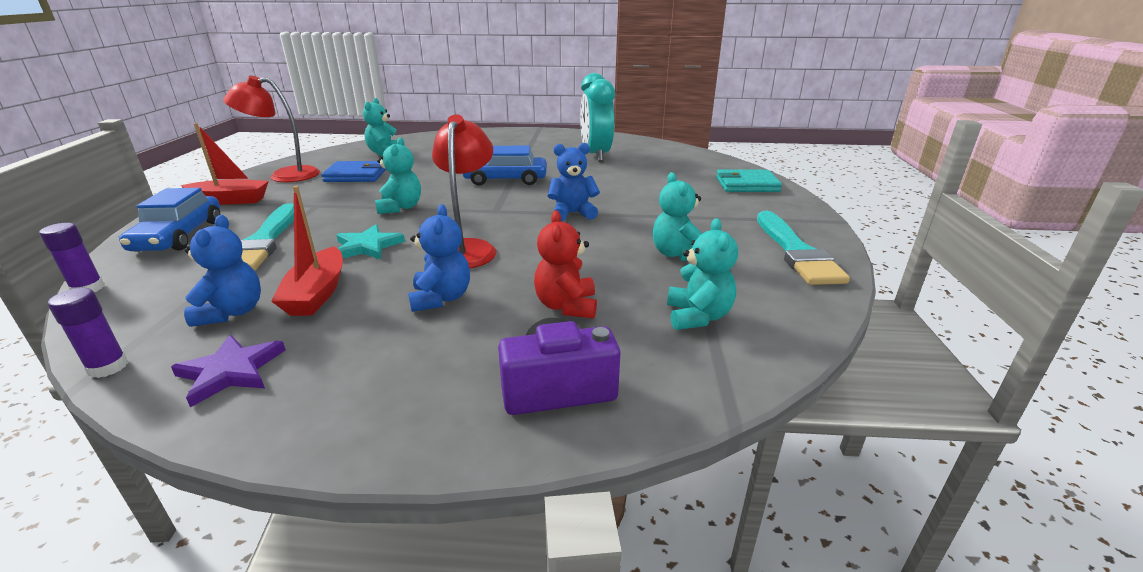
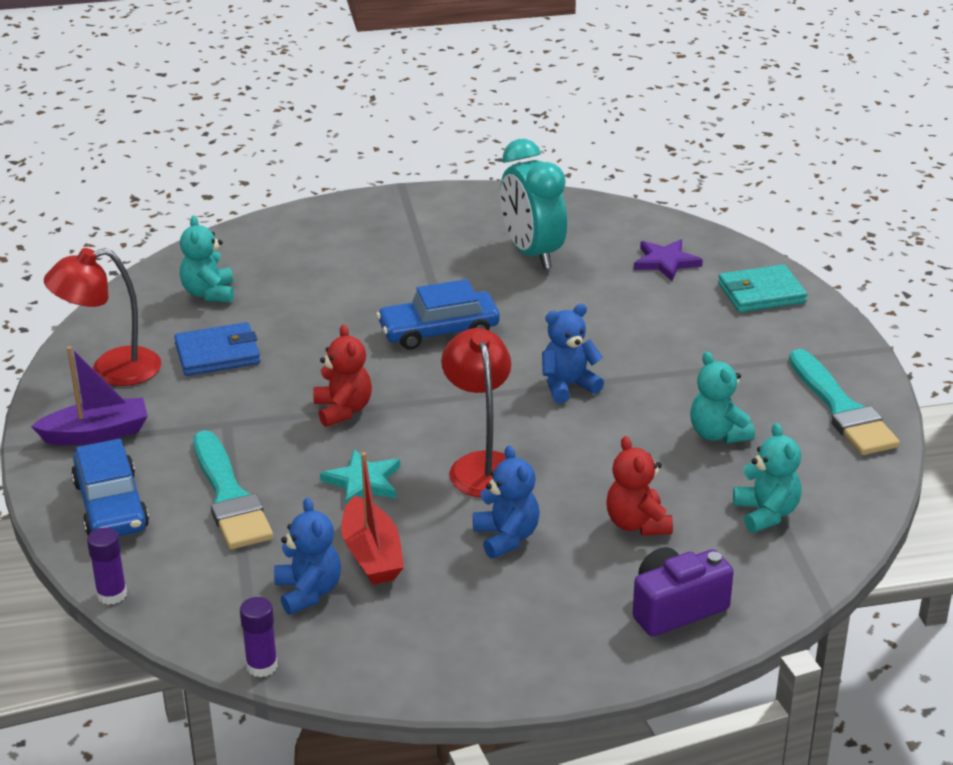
camera: 15 degrees left, 5 degrees up
(231, 200) = (96, 434): red boat -> purple boat
(231, 371) = (381, 648): purple star -> purple star (665, 262)
(400, 207) = (343, 410): turquoise teddy bear -> red teddy bear

